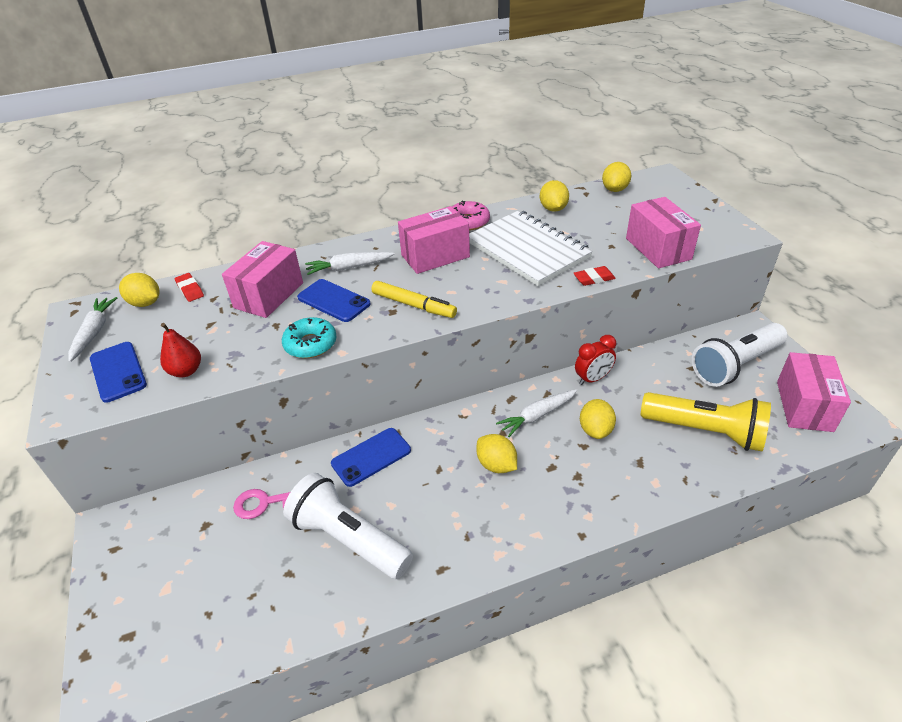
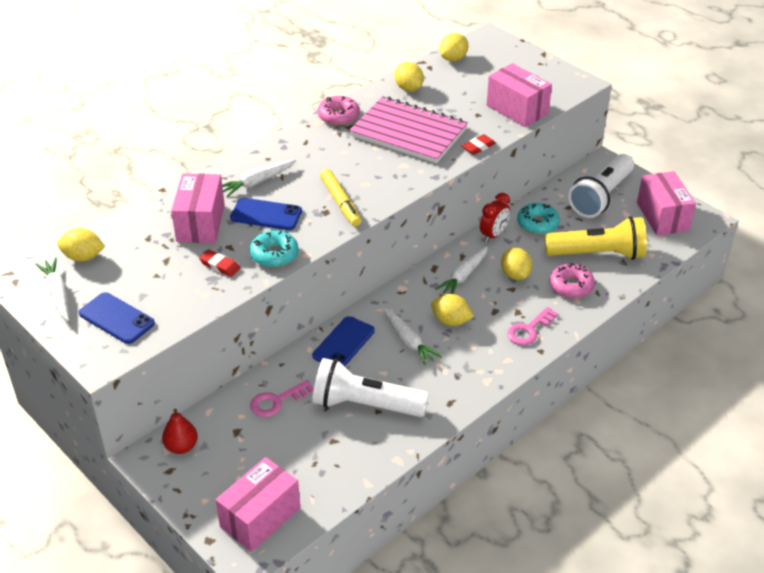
camera: 25 degrees left, 0 degrees up
(186, 371) = (180, 302): red pear -> red pear (181, 446)
(190, 290) = (117, 235): red eraser -> red eraser (220, 266)
(413, 305) = (340, 202): yellow marker -> yellow marker turned 60 degrees clockwise
(435, 256) = (330, 155): pink box -> pink box (260, 517)
(438, 475) = (408, 341): none -> white carrot
(527, 250) = (408, 133): white notebook -> pink notebook
(580, 503) = (529, 330): none -> pink key
(614, 189) = (453, 59): yellow lemon -> yellow lemon turned 45 degrees clockwise
(648, 378) = (537, 224): none -> turquoise donut
(655, 462) = (571, 286): none -> pink donut

